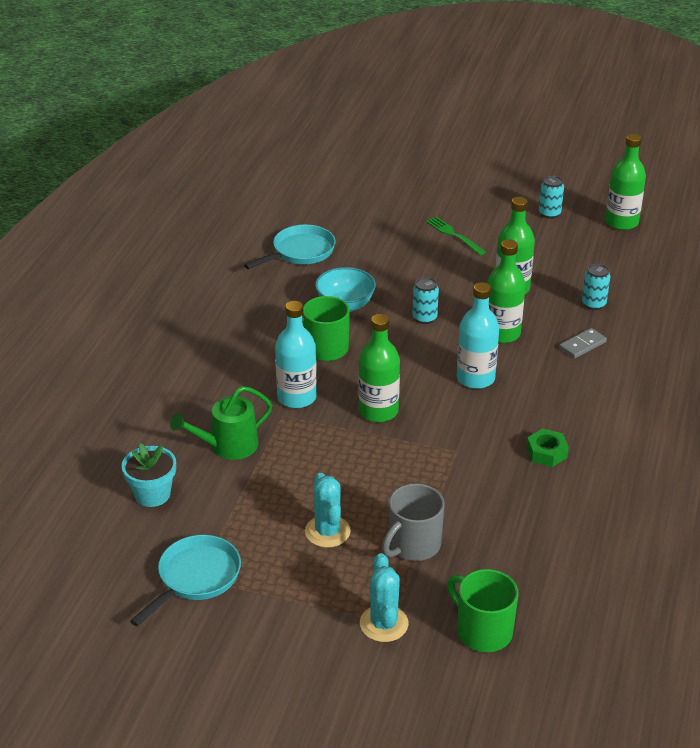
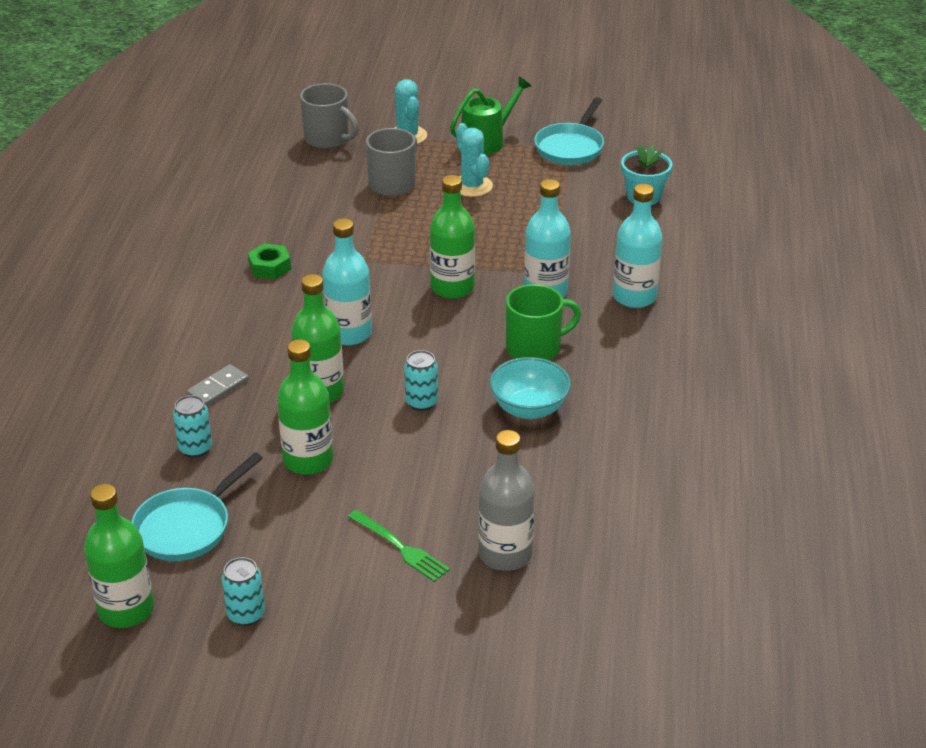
camera: 170 degrees right, 0 degrees up
(221, 384) = (634, 297): none -> turquoise bottle
(228, 446) = (594, 241): green watering can -> green watering can (486, 141)
(300, 252) = (623, 486): turquoise pan -> turquoise pan (187, 527)
(389, 225) = (505, 554): none -> grey bottle
(482, 631) = (328, 139): green mug -> grey mug

